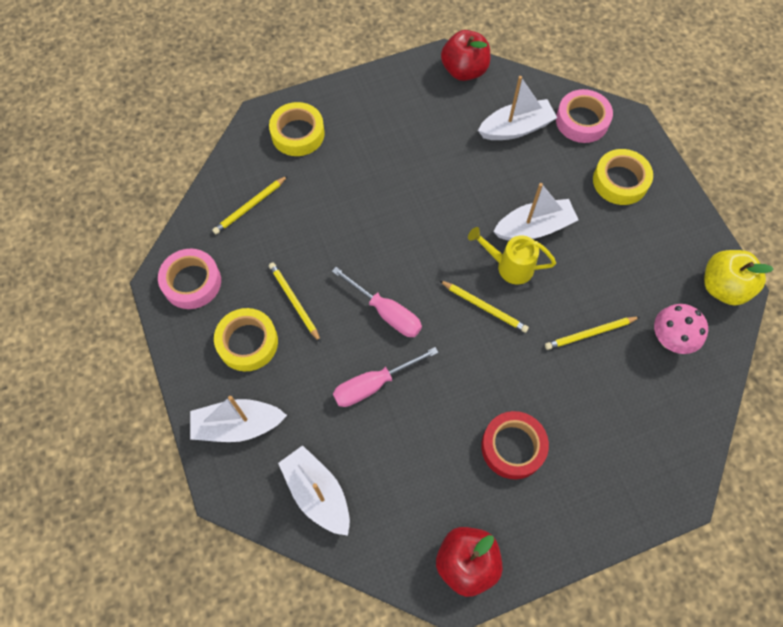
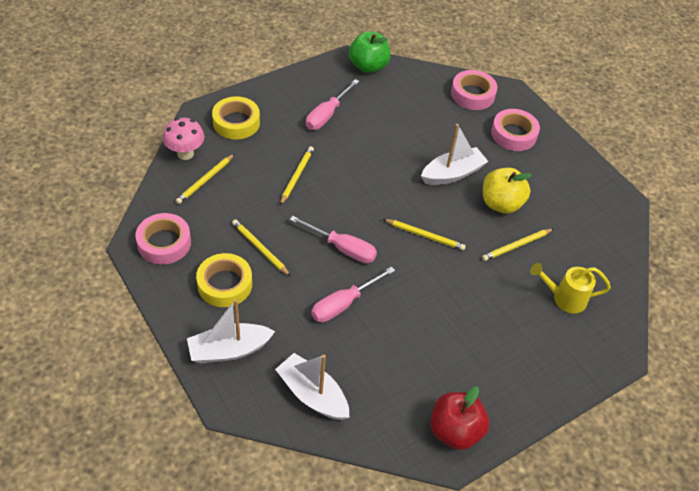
camera: 15 degrees left, 15 degrees down
(352, 212) = (296, 176): none -> yellow pencil
(403, 133) = (327, 115): none -> pink screwdriver
(464, 70) = (368, 66): red apple -> green apple
(510, 266) = (439, 203): yellow watering can -> yellow watering can (564, 298)
(513, 447) = (473, 337): red tape -> none
(516, 128) = (420, 104): white boat -> none
(620, 181) = (513, 134): yellow tape -> pink tape
(670, 340) = (581, 243): pink mushroom -> pink mushroom (185, 154)
(723, 287) = (613, 201): yellow apple -> yellow apple (501, 204)

